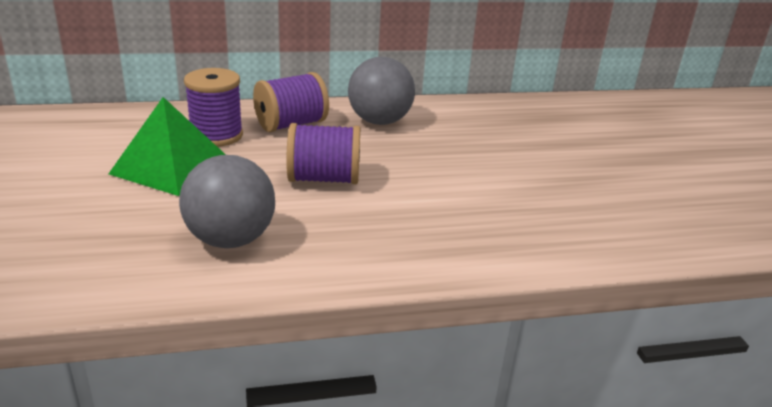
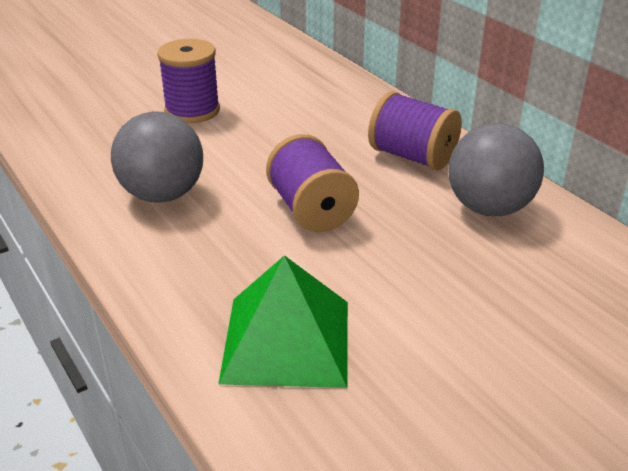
camera: 70 degrees right, 5 degrees up
(171, 166) = (264, 127): green pyramid -> green pyramid (287, 340)
(216, 135) = (343, 127): purple spool -> purple spool (192, 111)

